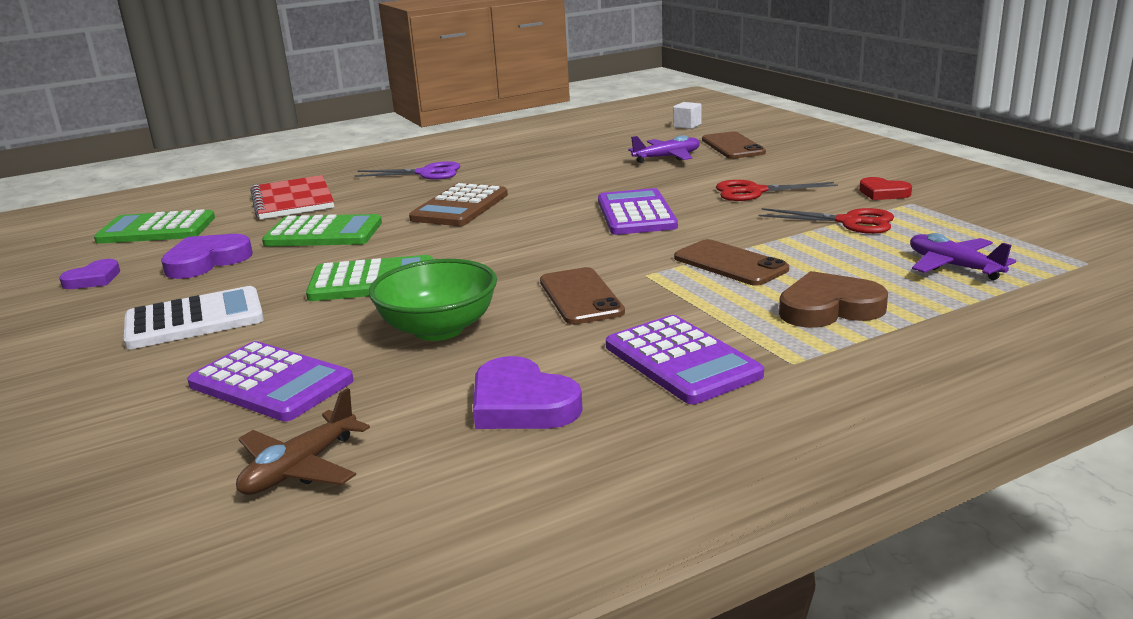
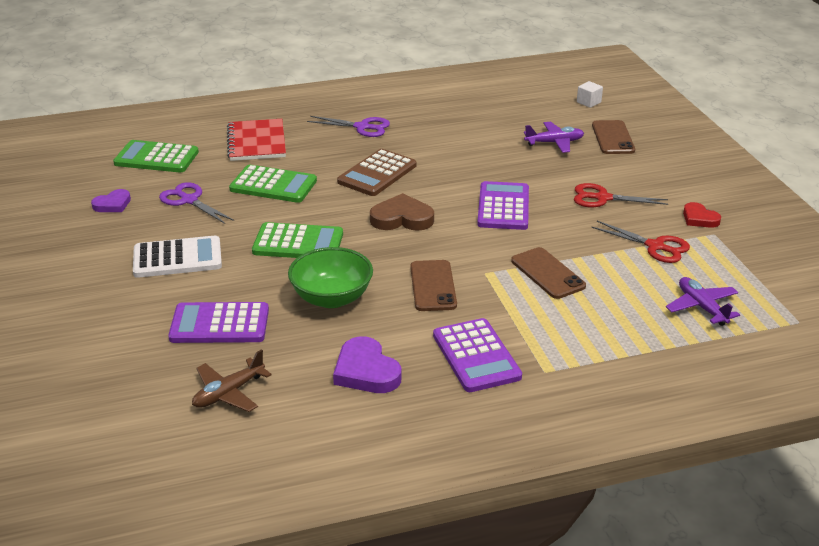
camera: 10 degrees right, 10 degrees up
(206, 261) = (189, 200): purple heart -> purple scissors
(270, 383) = (219, 324): purple calculator -> purple calculator turned 135 degrees clockwise
(829, 308) = (593, 329): brown heart -> brown heart (402, 218)

